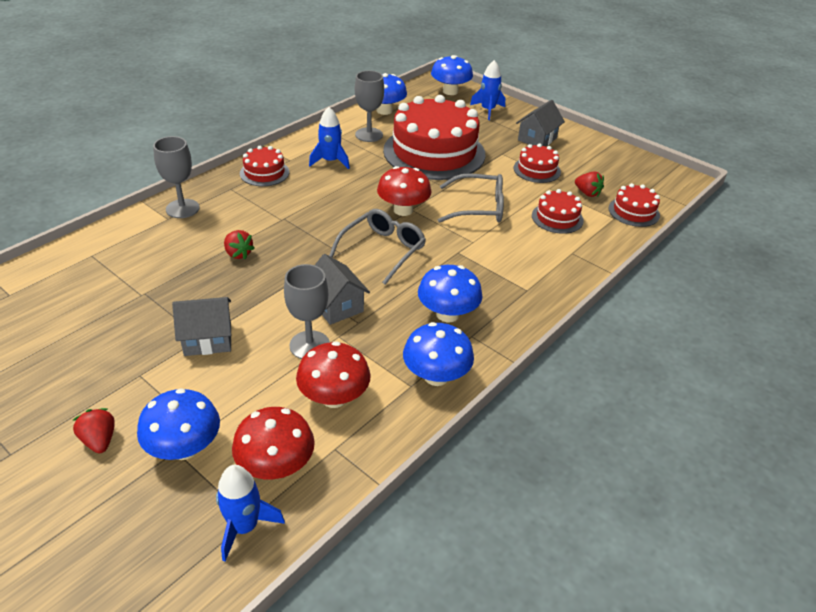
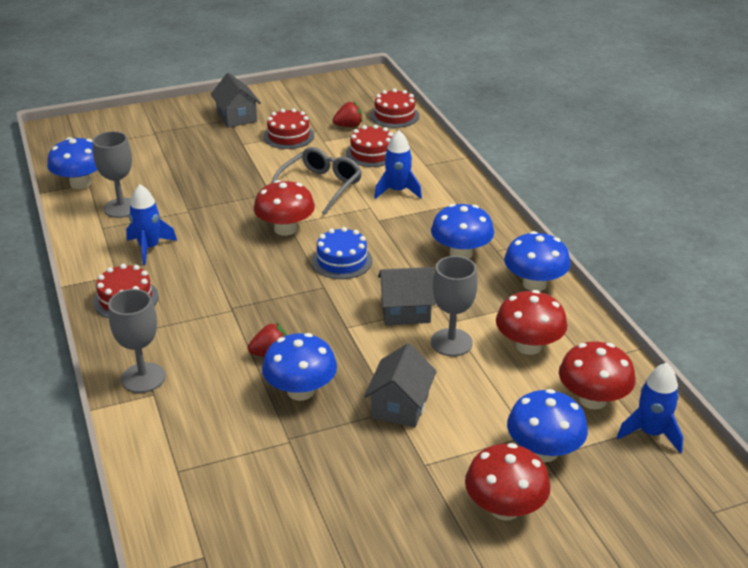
camera: 60 degrees left, 5 degrees down
(99, 440) = (504, 508): red strawberry -> red mushroom
(382, 250) = (342, 261): grey glasses -> blue cake
(434, 152) = (200, 179): red cake -> none
(450, 91) = (89, 131): blue mushroom -> blue mushroom (300, 391)
(488, 110) = (154, 124): blue rocket -> blue rocket (397, 191)

